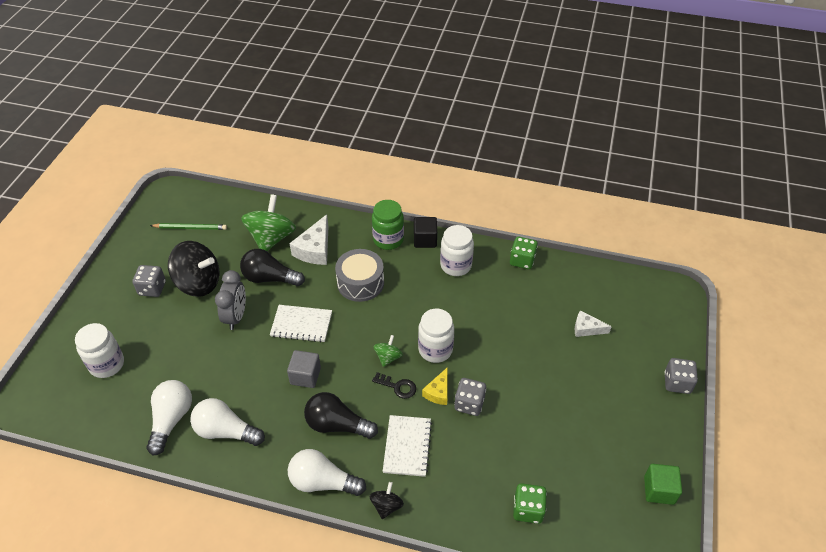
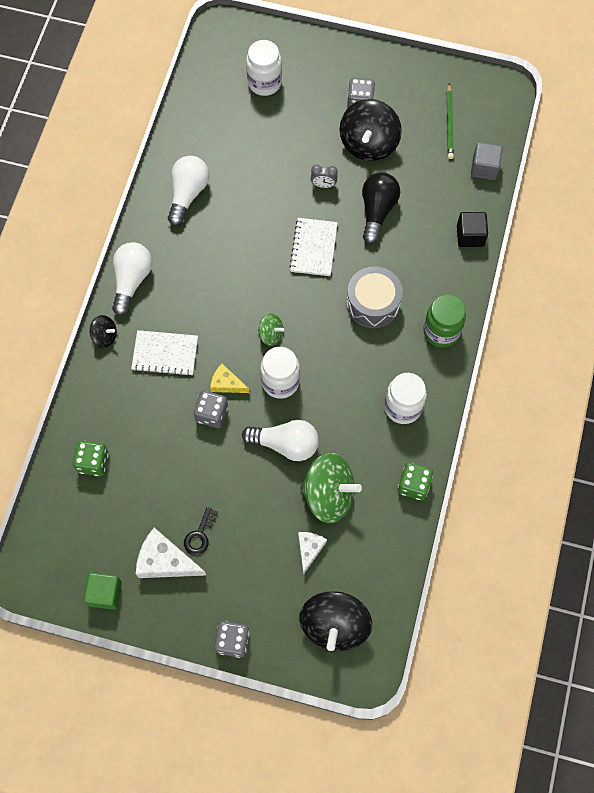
camera: 90 degrees right, 20 degrees up
(171, 420) = (201, 147): white light bulb -> white light bulb (285, 444)
(236, 317) = (323, 185): grey clock -> grey clock, size x0.58
(271, 238) = (438, 206): green spinning top -> green spinning top (329, 495)
(305, 376) = (248, 257): grey cube -> grey cube (484, 168)
(315, 249) = (422, 253): white cheese -> white cheese (165, 561)
(337, 425) = (191, 289): black light bulb -> none
(397, 387) = (234, 344): black key -> black key (200, 535)
(425, 240) = (443, 373): black cube -> black cube (470, 236)
(646, 312) = (334, 625): none -> black spinning top

